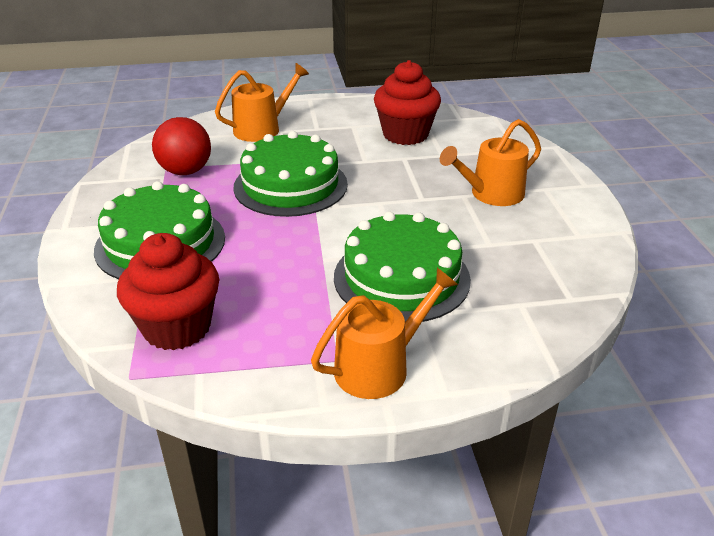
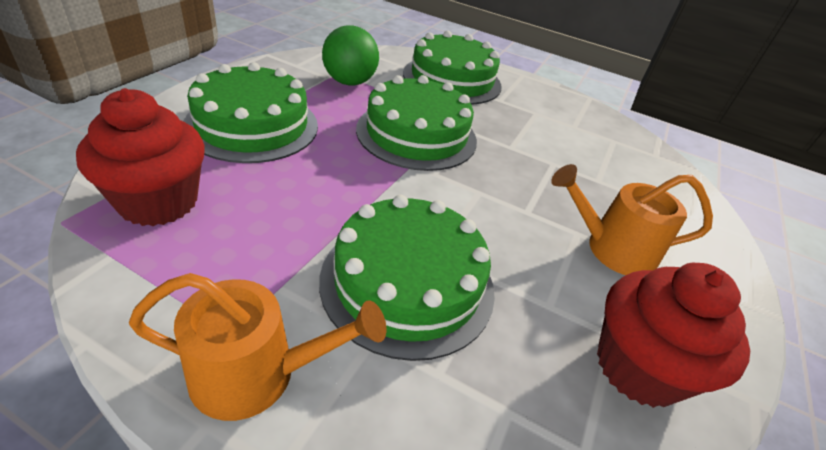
camera: 30 degrees right, 5 degrees up
(185, 171) = (349, 82): red ball -> green ball
(262, 129) = (452, 79): orange watering can -> green cake
(405, 134) = (579, 143): red cupcake -> red cupcake (638, 367)

